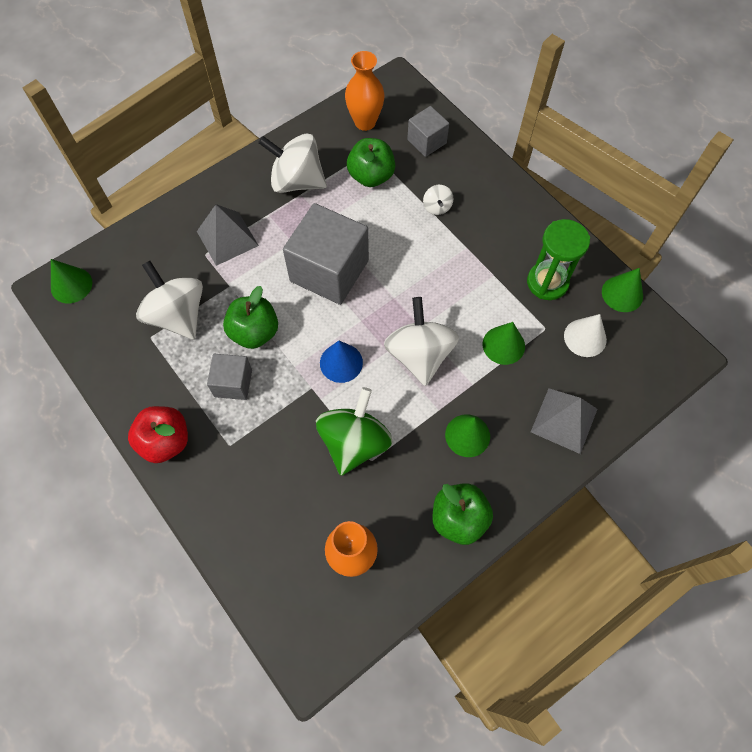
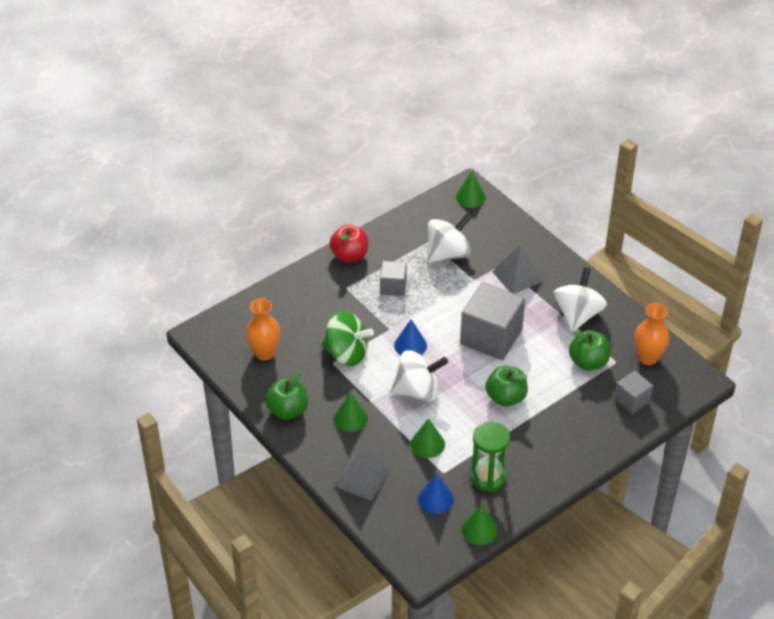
camera: 90 degrees right, 20 degrees down
(254, 332) = (435, 296): green apple -> green apple (505, 397)
(437, 207) = (560, 405): white spinning top -> none
(585, 337) = (435, 499): white cone -> blue cone

